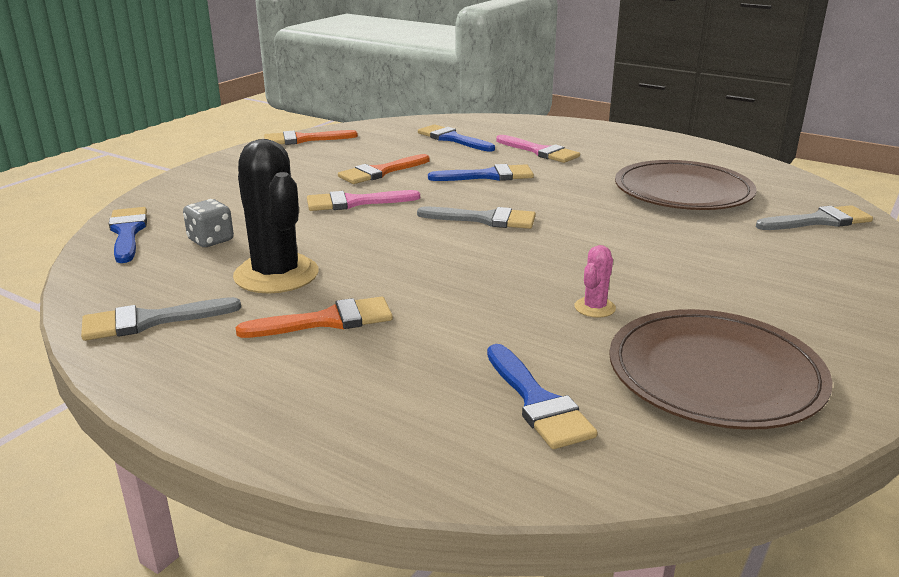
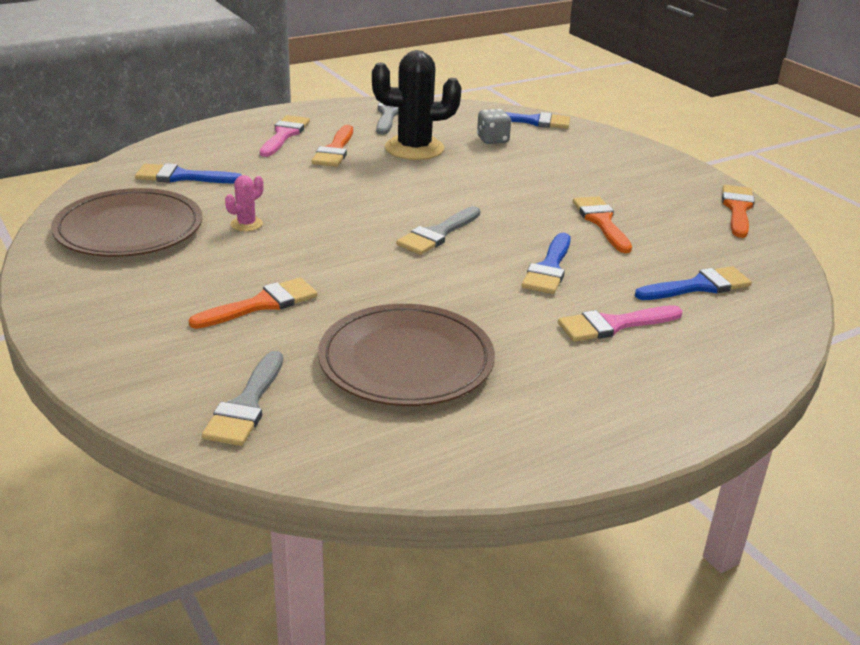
camera: 115 degrees right, 5 degrees up
(355, 202) = (527, 195): pink brush -> pink brush (284, 135)
(594, 308) = (246, 224): pink cactus -> pink cactus turned 75 degrees clockwise
(710, 253) = (262, 304): none -> orange brush

